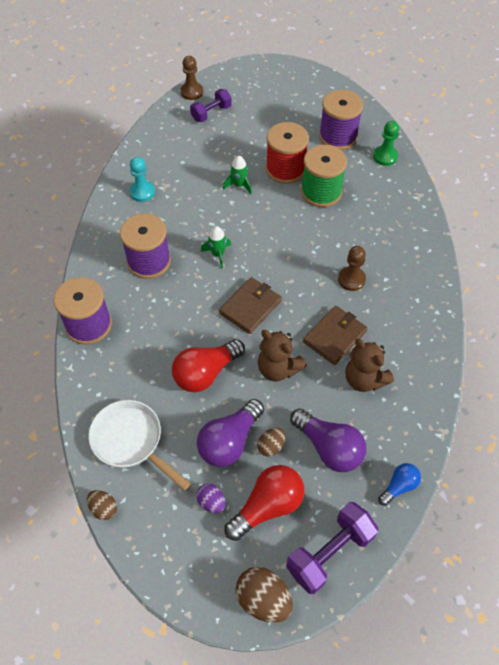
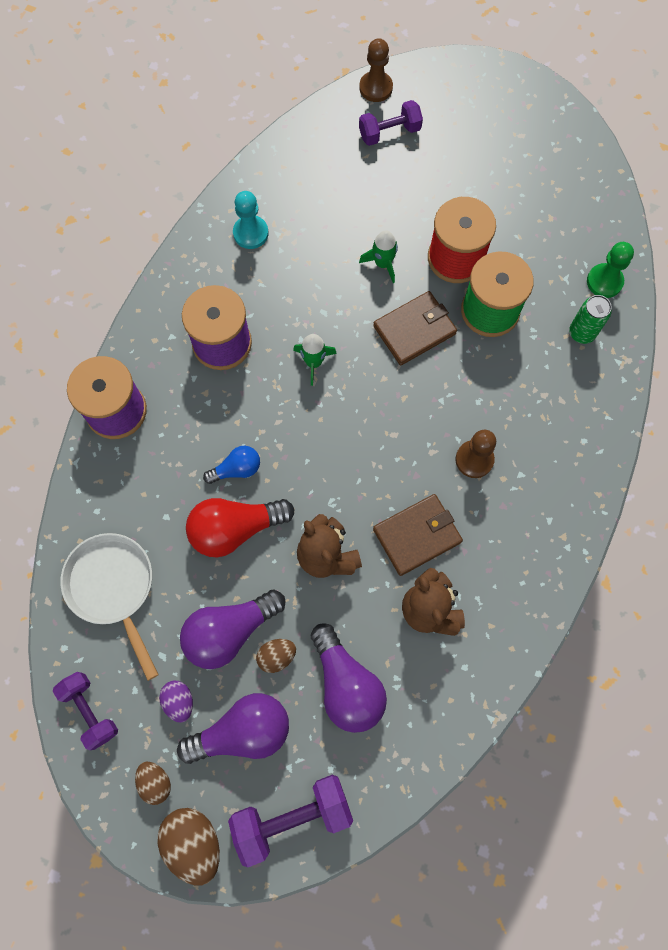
camera: 20 degrees right, 15 degrees up
(103, 508) = (54, 662): brown egg -> brown egg (155, 782)
(145, 533) = (90, 710): none -> purple dumbbell
(250, 307) = (326, 455): brown wallet -> brown wallet (414, 330)
(268, 506) = (243, 731): red light bulb -> purple light bulb
(338, 136) = (551, 227): purple spool -> none
(385, 188) = (582, 333): none -> green can
(399, 486) = (411, 766): blue light bulb -> blue light bulb (237, 469)

